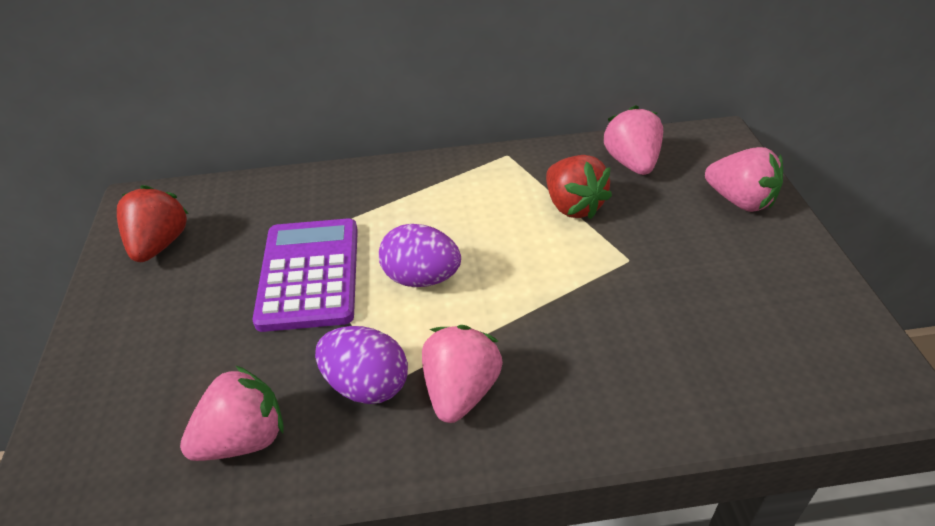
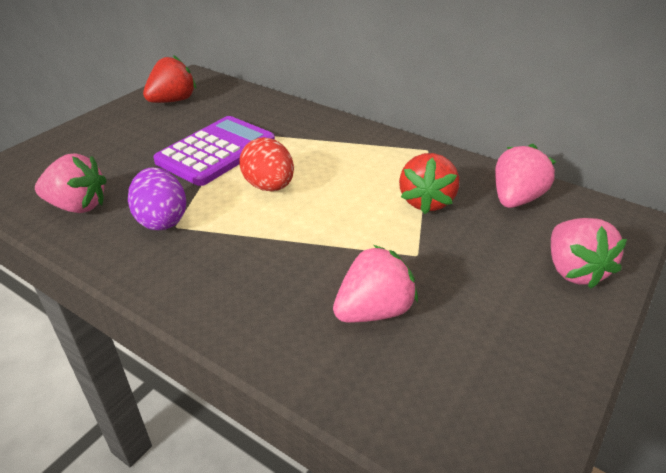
camera: 40 degrees right, 5 degrees down
(421, 278) = (269, 186): purple egg -> red egg
(461, 391) = (200, 255): pink strawberry -> pink strawberry (373, 311)

